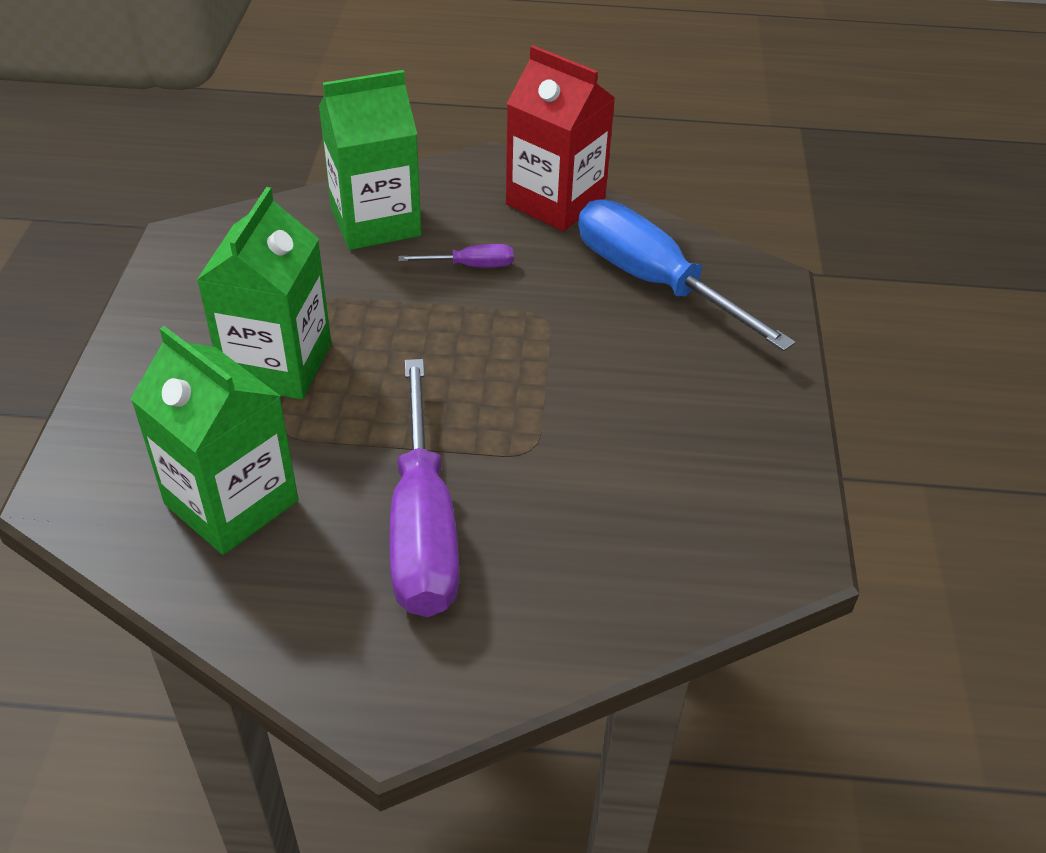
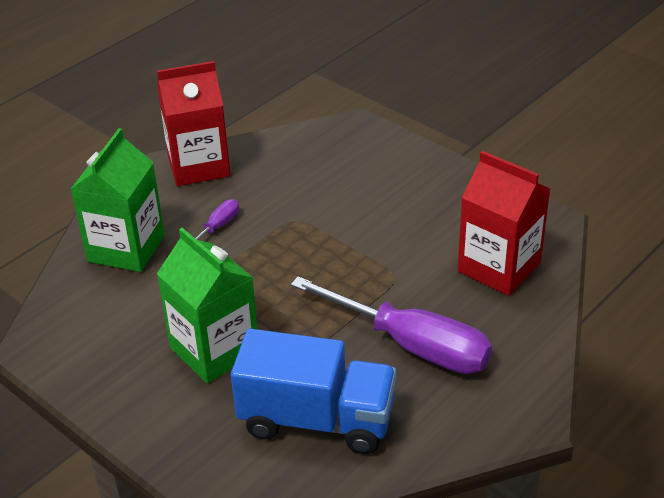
camera: 50 degrees left, 5 degrees down
(231, 502) = (317, 419): green carton -> blue truck
(645, 542) = (499, 267): none -> red carton
(653, 282) = (312, 165): blue screwdriver -> none

